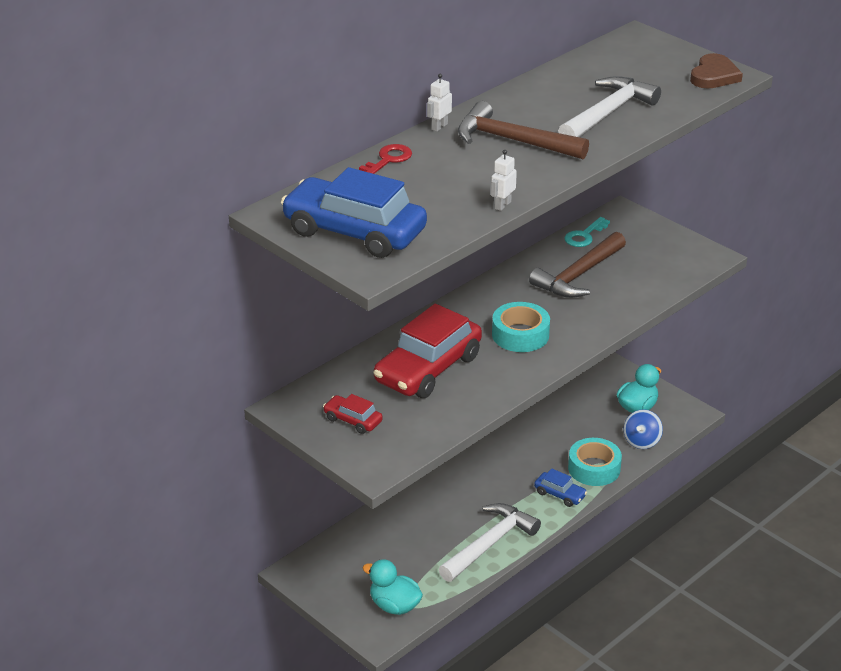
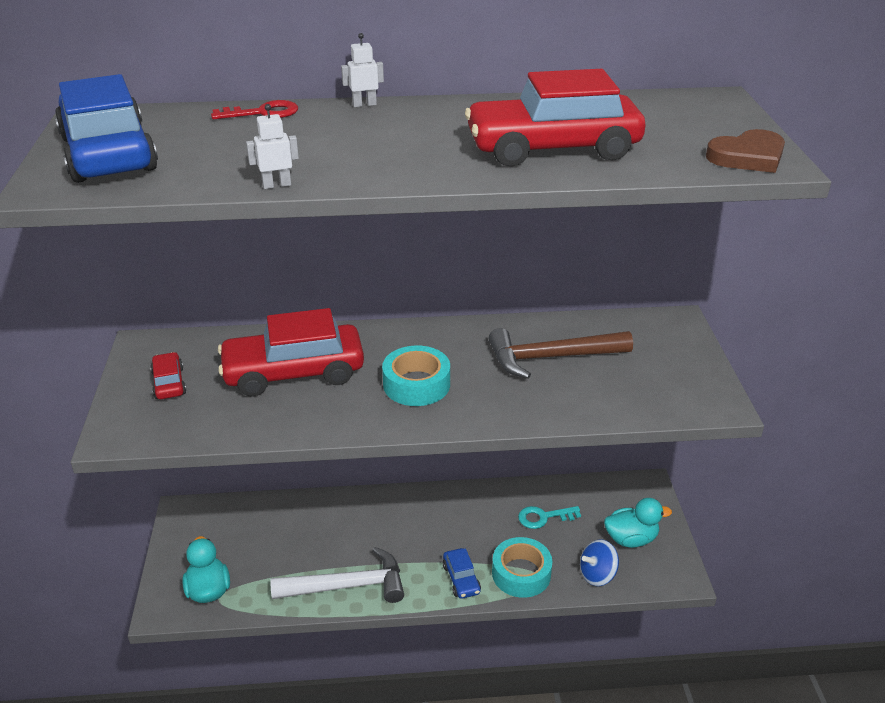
camera: 40 degrees right, 0 degrees up
(513, 141) = (406, 138): brown hammer -> none
(584, 236) = (608, 325): turquoise key -> turquoise key (543, 517)
(607, 113) = (552, 149): white hammer -> red car

